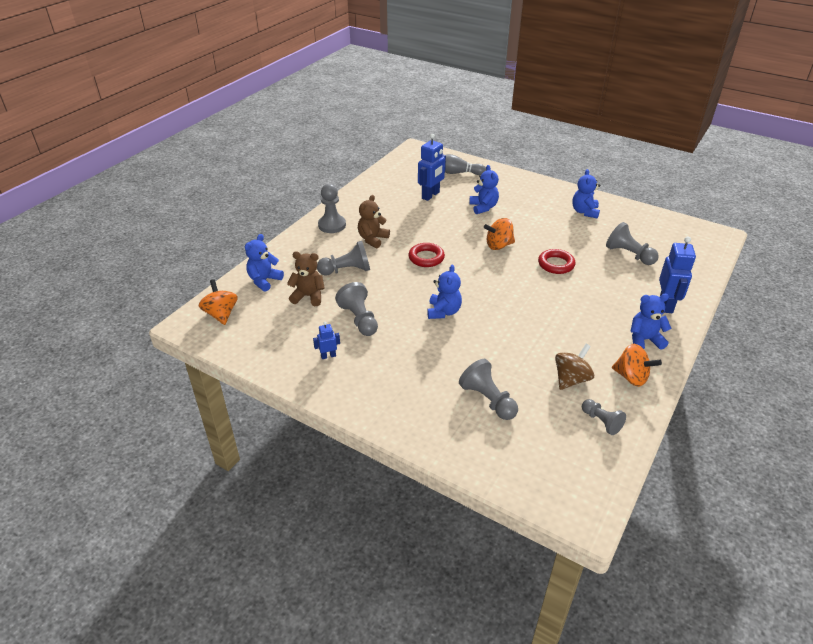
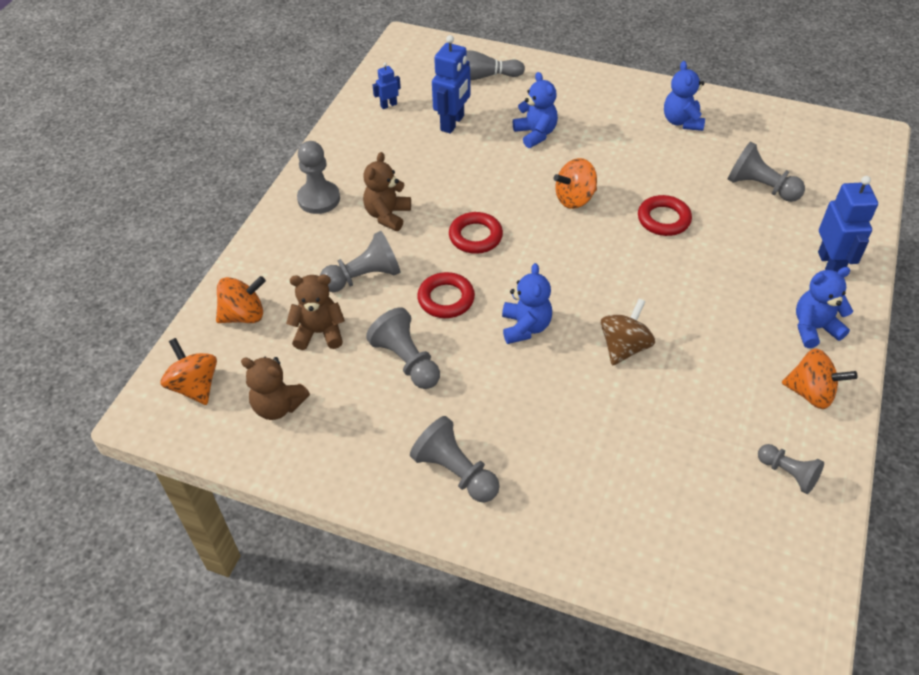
camera: 10 degrees left, 10 degrees up
(264, 281) = (244, 315): blue teddy bear -> orange spinning top
(269, 332) = (278, 406): none -> brown teddy bear
(328, 356) = (378, 432): blue robot -> blue robot (388, 105)
(396, 289) = (446, 299): none -> red ring
(488, 400) = (626, 466): grey pawn -> grey pawn (455, 472)
(571, 379) = (731, 411): brown spinning top -> brown spinning top (624, 347)

